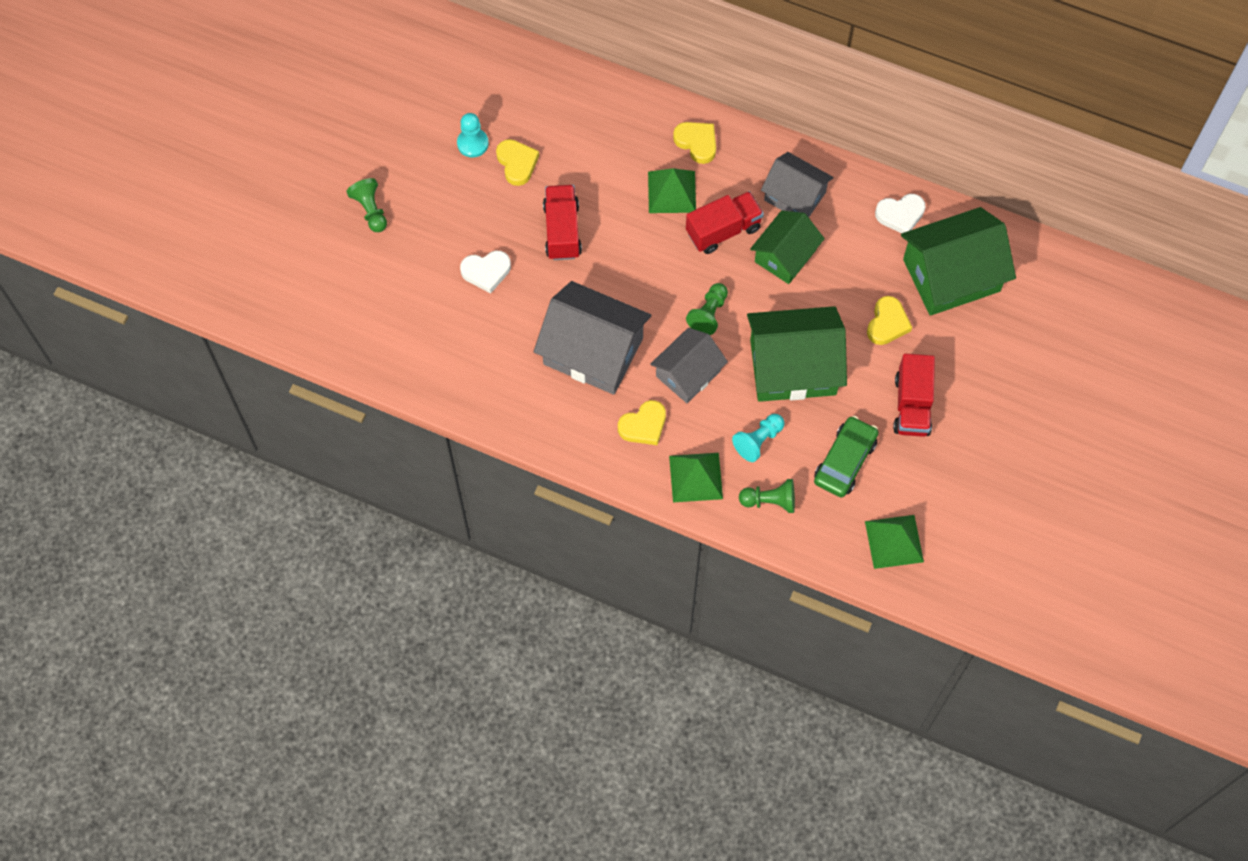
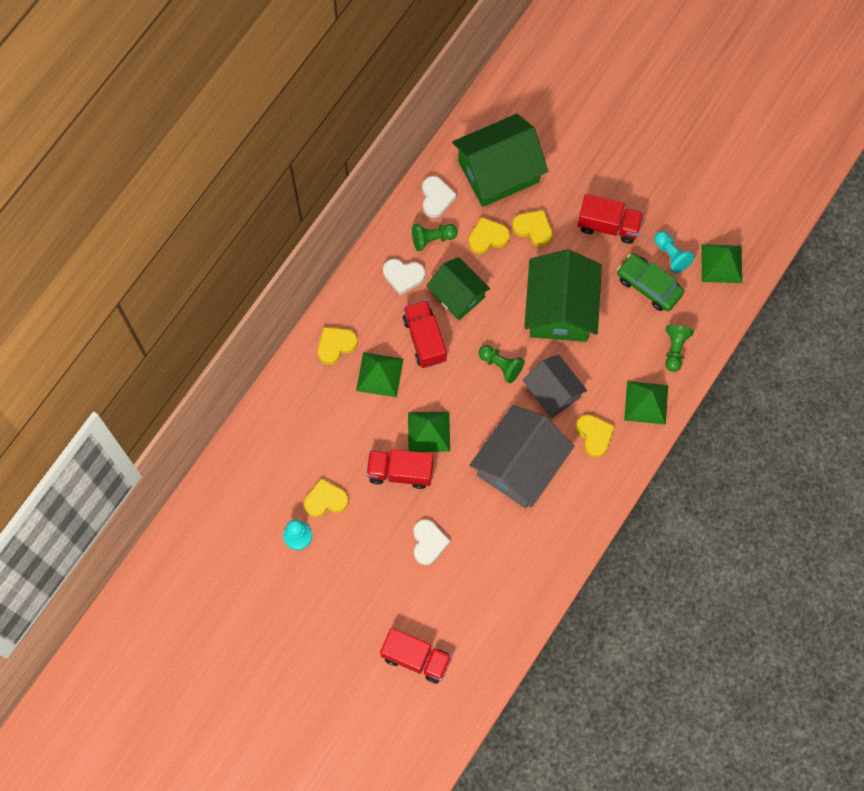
camera: 80 degrees left, 5 degrees up
(356, 280) = (416, 658): none -> red truck
(370, 210) = (348, 636): green pawn -> green pawn (432, 239)
(614, 252) = (429, 431): none -> green pyramid
(758, 441) = (621, 348): turquoise pawn -> turquoise pawn (671, 255)
(795, 196) = (403, 276): grey house -> white heart
(864, 276) = (487, 237): none -> yellow heart
(951, 275) = (498, 171): green house -> green house turned 75 degrees clockwise

